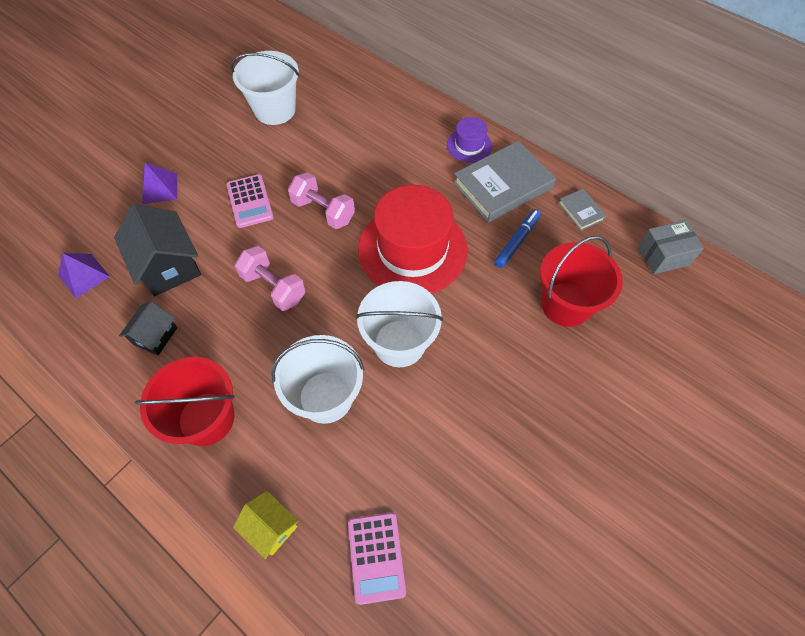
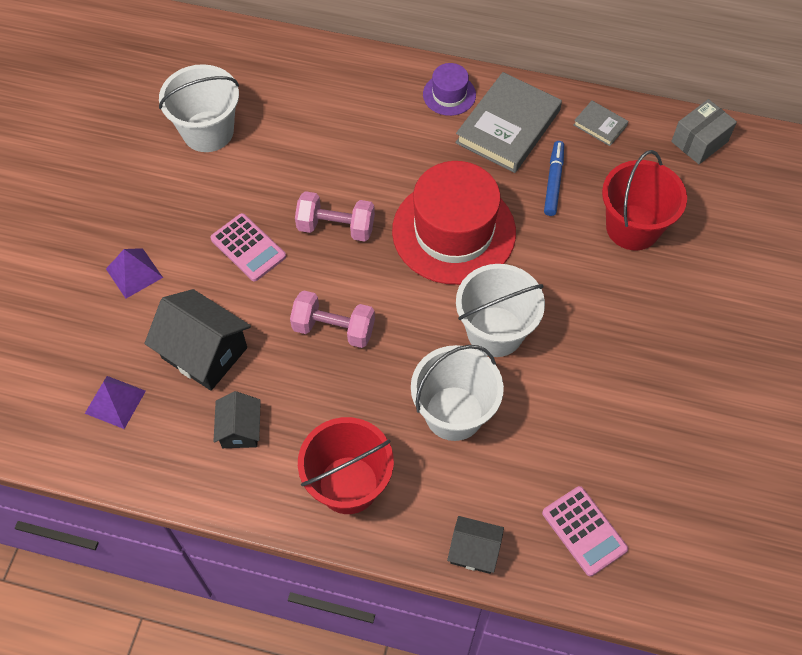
camera: 25 degrees left, 0 degrees up
(271, 527) = (474, 551): yellow house -> black house

